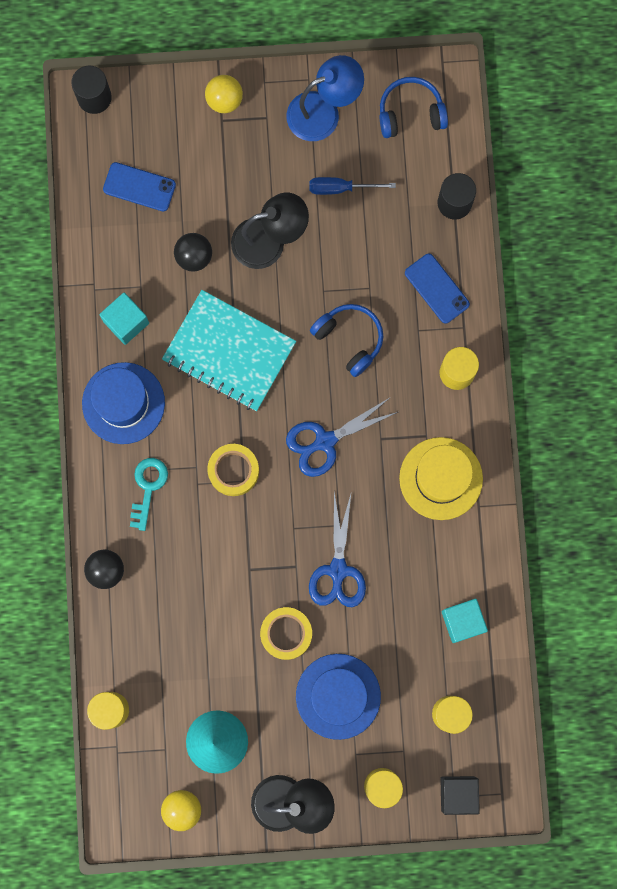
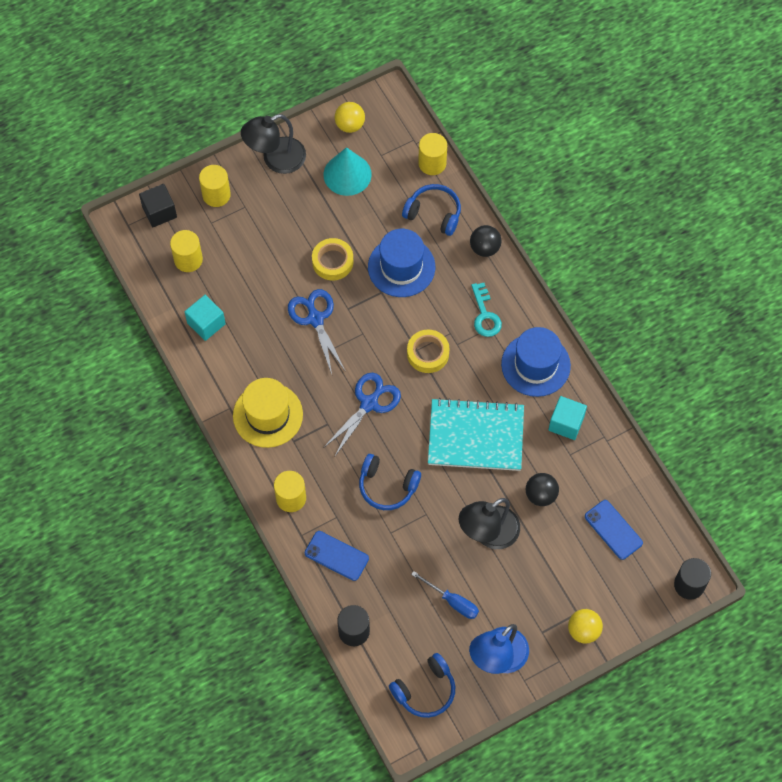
camera: 155 degrees right, 15 degrees down
(139, 187) = (613, 530): blue phone -> blue phone turned 60 degrees clockwise
(142, 641) = (434, 214): none -> blue headphones
(338, 696) = (275, 237): blue hat -> blue hat (401, 267)
(341, 188) = (452, 601): blue screwdriver -> blue screwdriver turned 60 degrees clockwise

